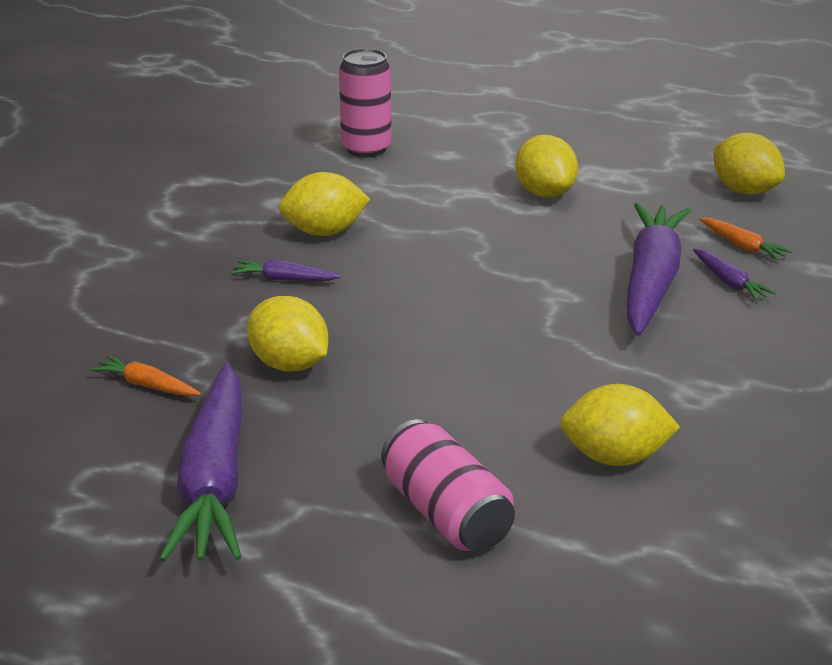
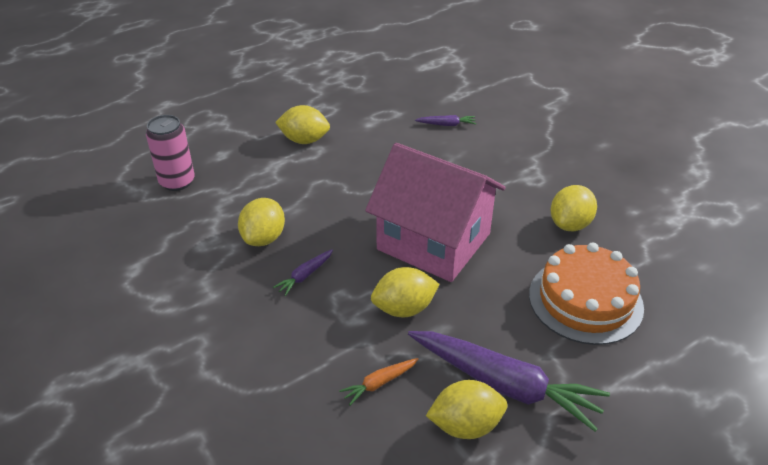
camera: 60 degrees left, 10 degrees up
(443, 349) = (433, 241): none -> pink house
(446, 514) = (585, 300): pink can -> orange cake
(651, 282) = (426, 146): purple carrot -> none
(742, 246) = (417, 106): orange carrot -> none
(744, 190) = (366, 82): yellow lemon -> yellow lemon (465, 425)

